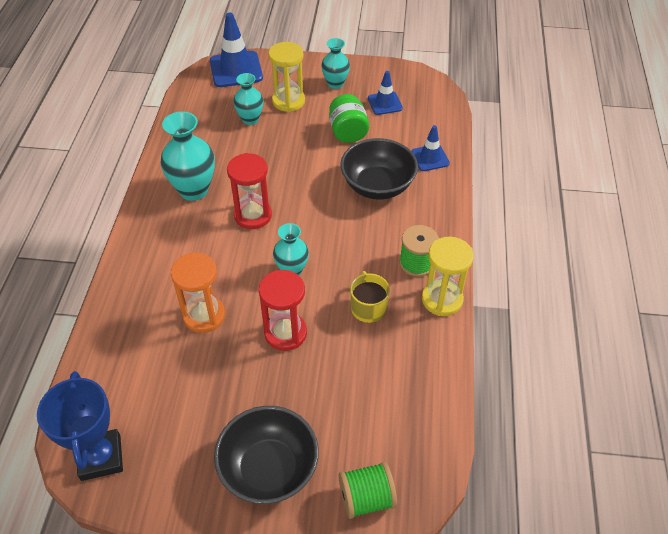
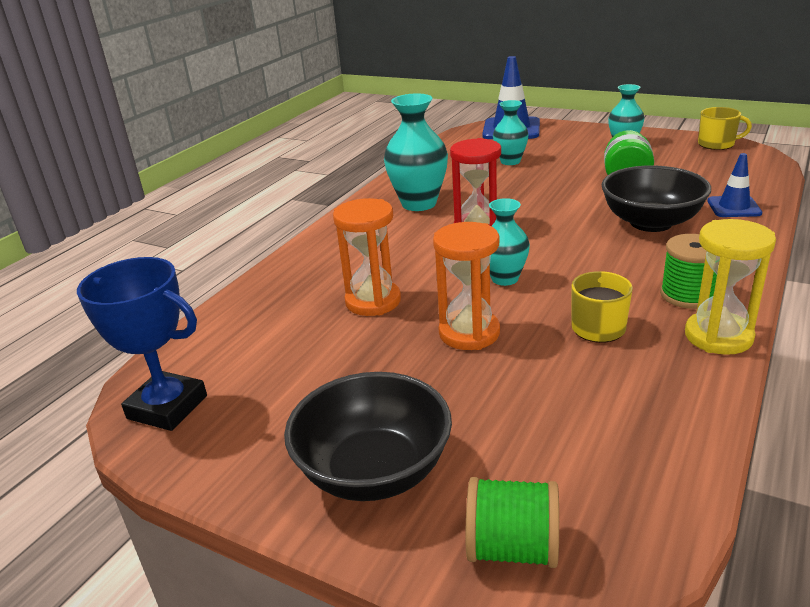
camera: 25 degrees right, 20 degrees down
(101, 457) = (167, 407): blue trophy -> blue trophy turned 75 degrees counterclockwise
(285, 333) = (469, 333): red hourglass -> orange hourglass
(288, 101) = (561, 153): yellow hourglass -> none
(385, 103) = (683, 162): blue traffic cone -> none
(405, 75) = (717, 144): none -> yellow mug

